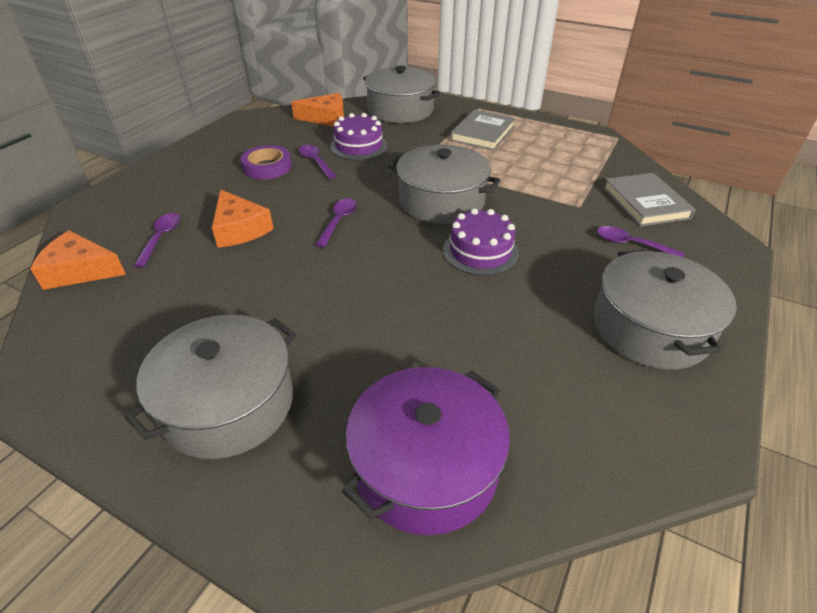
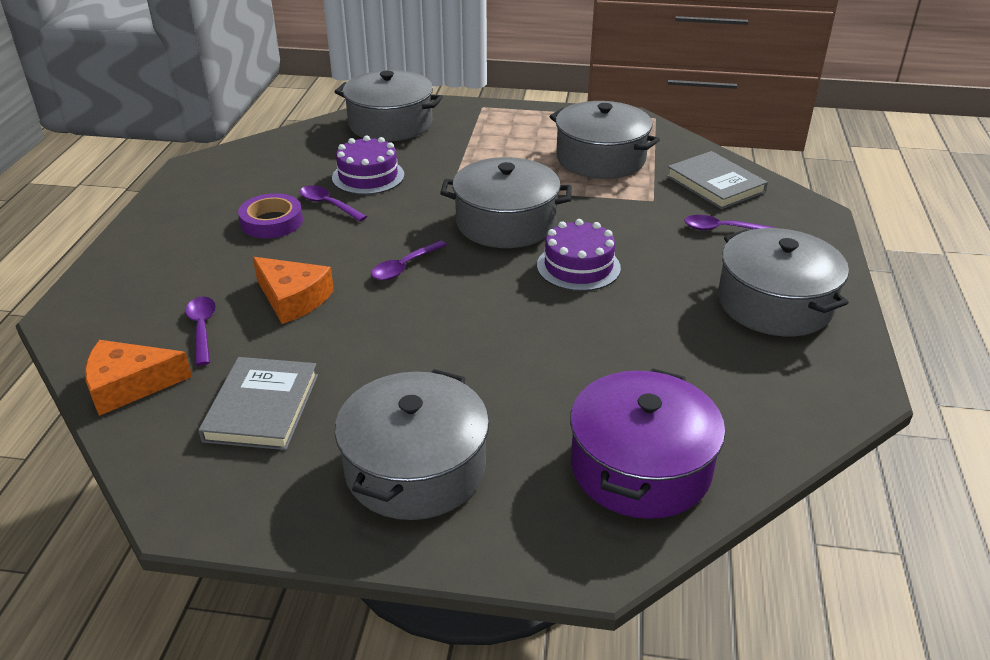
camera: 20 degrees left, 5 degrees down
(326, 118) = (302, 149): orange cheese -> none
(338, 221) = (404, 267): purple spoon -> purple spoon turned 135 degrees counterclockwise
(482, 133) = (505, 137): grey book -> grey book (262, 407)
(552, 163) = (600, 158): none -> grey pot

